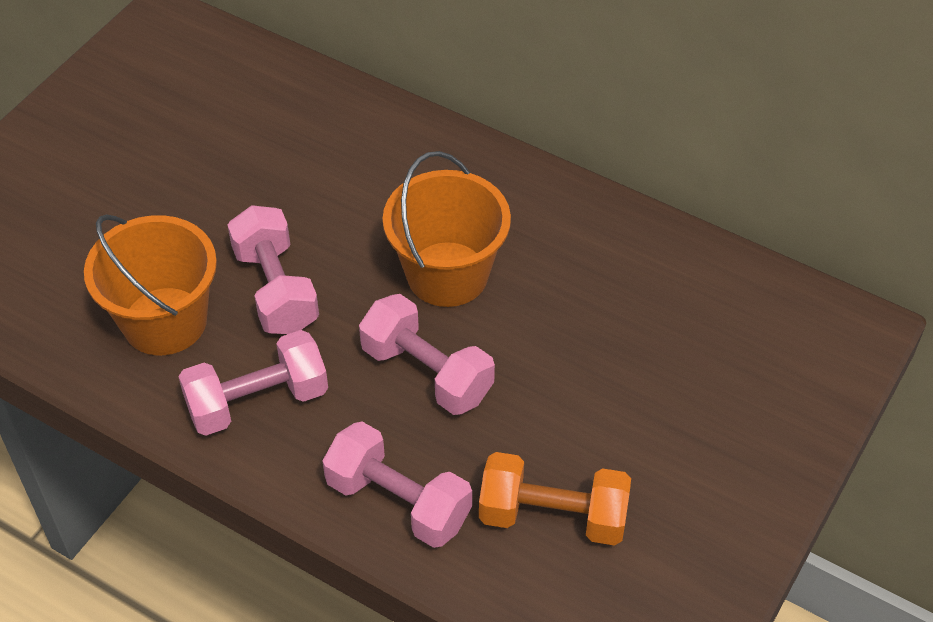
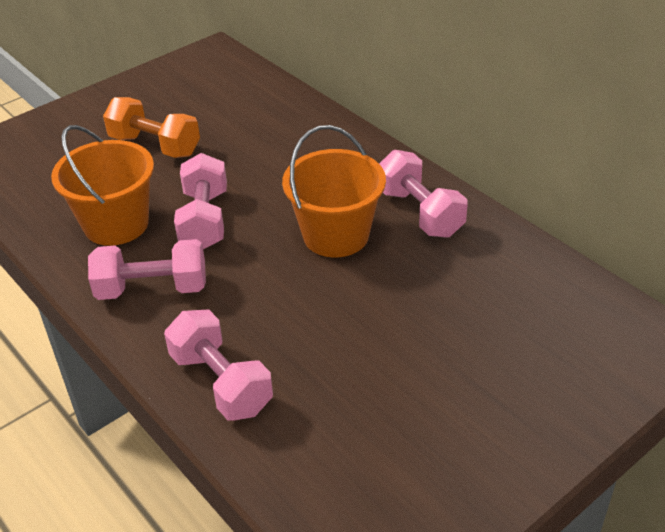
camera: 20 degrees right, 10 degrees down
(427, 372) = (288, 297): pink dumbbell -> pink dumbbell (419, 212)
(553, 516) = (340, 424): orange dumbbell -> orange dumbbell (155, 145)

